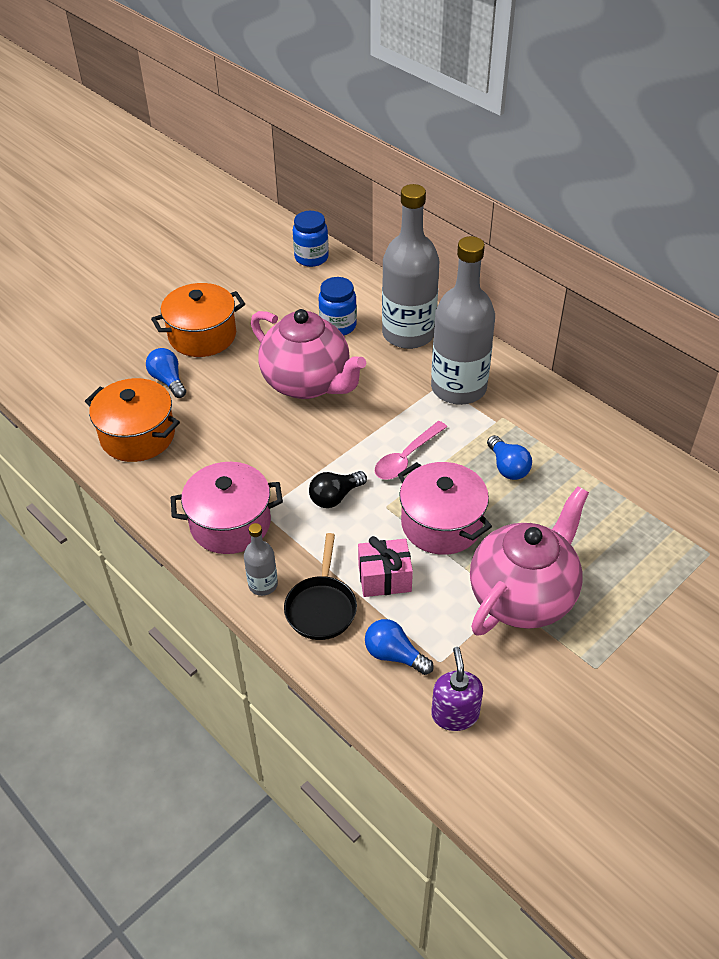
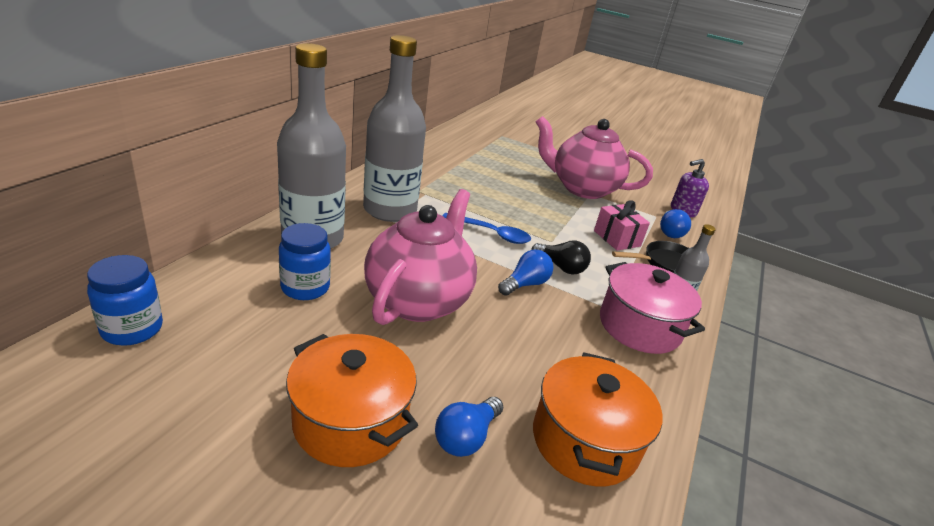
camera: 115 degrees left, 15 degrees down
(406, 458) = (491, 233): pink spoon -> blue spoon
(441, 524) = (548, 216): pink pot -> none
(507, 467) = (473, 190): blue light bulb -> blue light bulb (525, 284)

